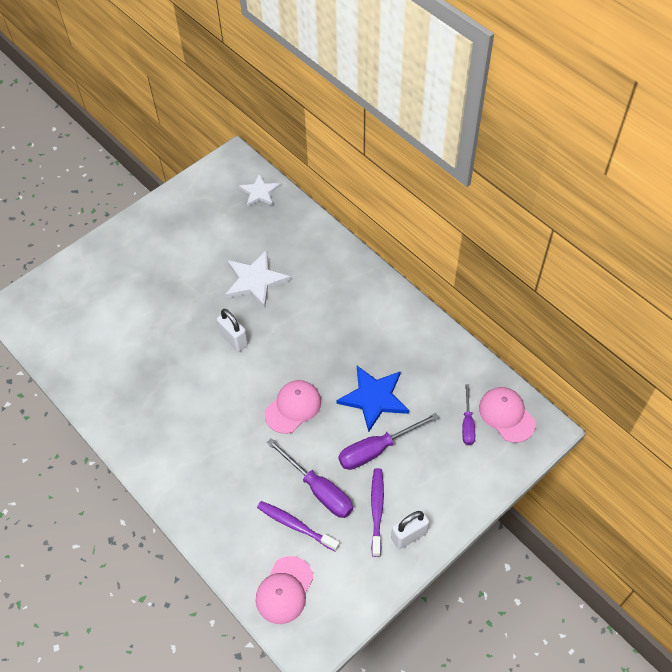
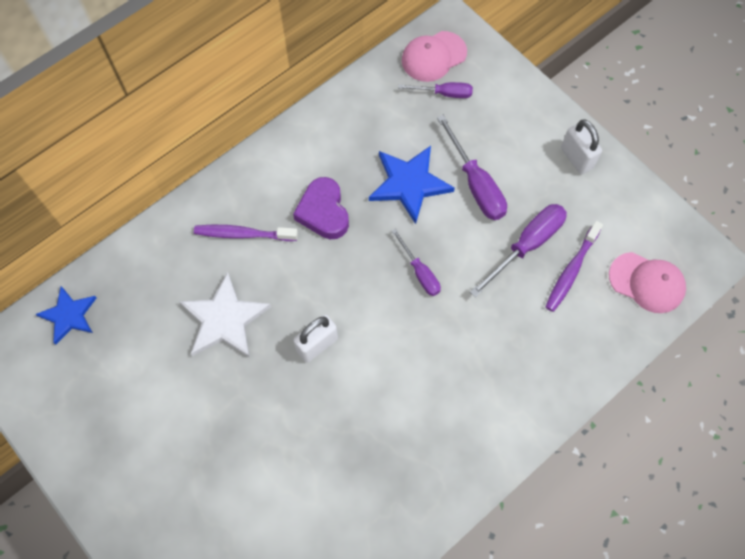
camera: 90 degrees left, 10 degrees up
(259, 192) = (69, 315): white star -> blue star
(293, 407) = (420, 272): pink cap -> purple screwdriver
(345, 337) = (323, 212): none -> purple heart
(377, 510) = (548, 187): purple toothbrush -> purple toothbrush (243, 234)

